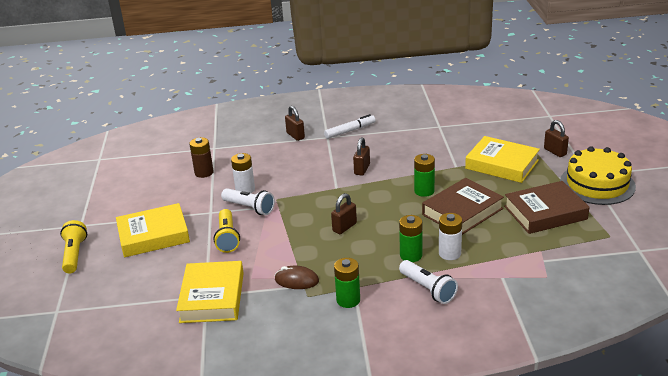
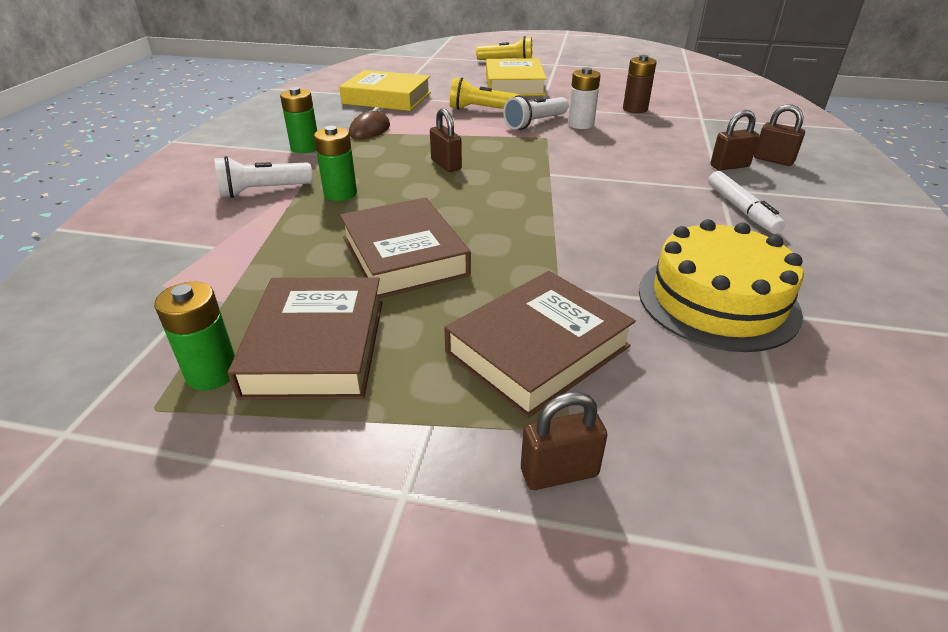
camera: 105 degrees right, 5 degrees up
(362, 169) = (595, 198): brown padlock -> brown padlock (773, 160)
(424, 191) = (493, 236): green battery -> green battery (212, 373)
(449, 253) = (312, 220): white battery -> none
(502, 164) = (538, 349): yellow book -> brown book
(597, 184) = (346, 489): yellow cake -> yellow cake (717, 300)

